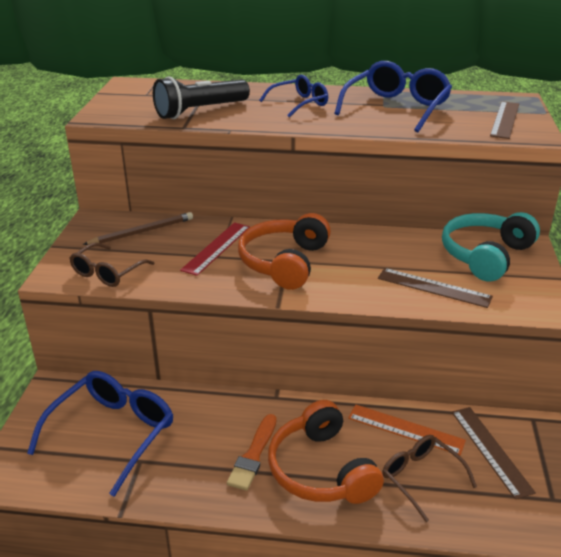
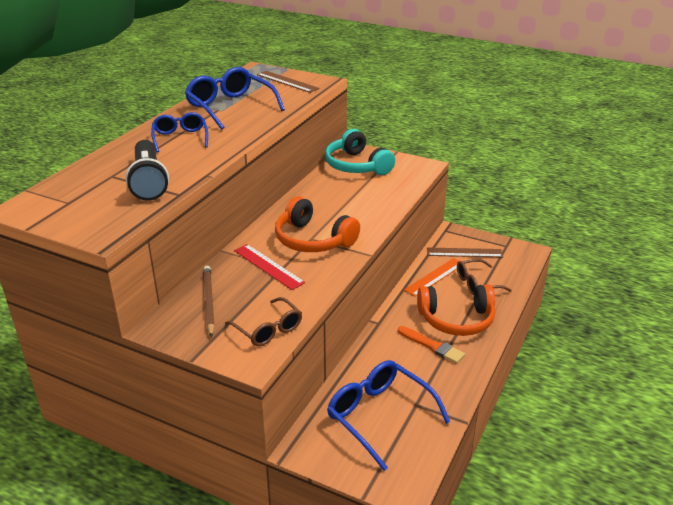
camera: 70 degrees left, 0 degrees up
(434, 287) = (382, 192): brown ruler -> none

